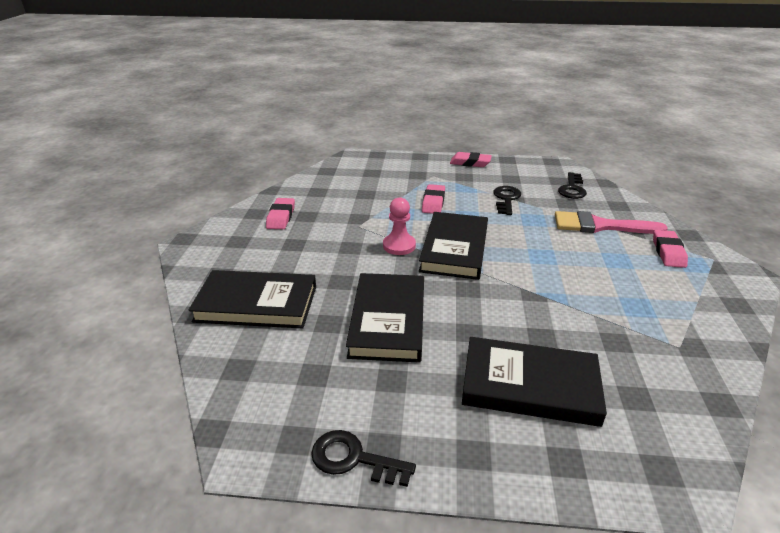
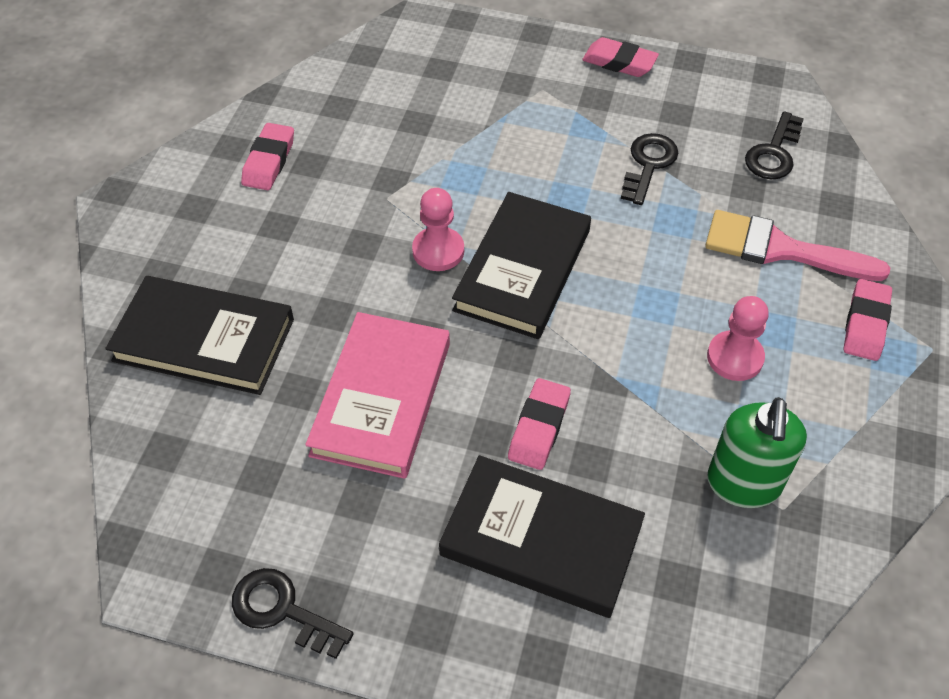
camera: 10 degrees right, 20 degrees up
(388, 320) = (381, 398): black book -> pink book
(433, 202) = (522, 157): pink eraser -> pink eraser (539, 427)
(603, 275) = (735, 357): none -> pink pawn
(646, 336) = (743, 484): none -> green soap dispenser

